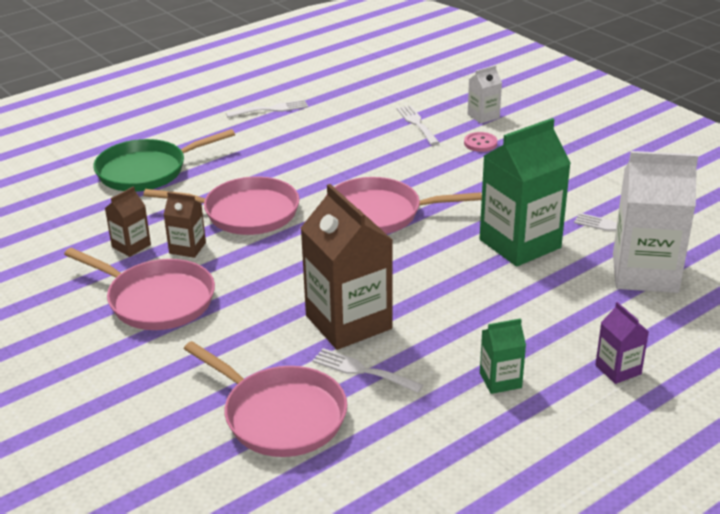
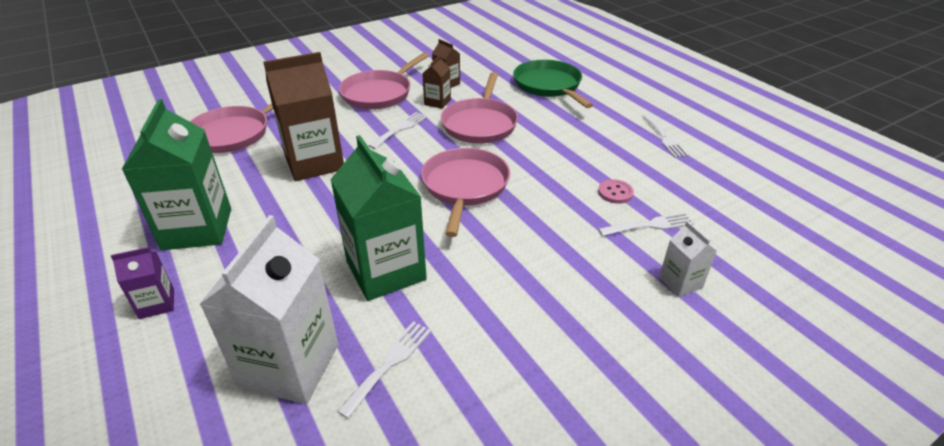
camera: 95 degrees right, 5 degrees up
(362, 370) = (255, 165): white fork -> white fork (400, 129)
(480, 143) = (606, 270): pink button -> pink button (615, 193)
(500, 380) = (197, 229): green carton -> green carton, size x2.08

